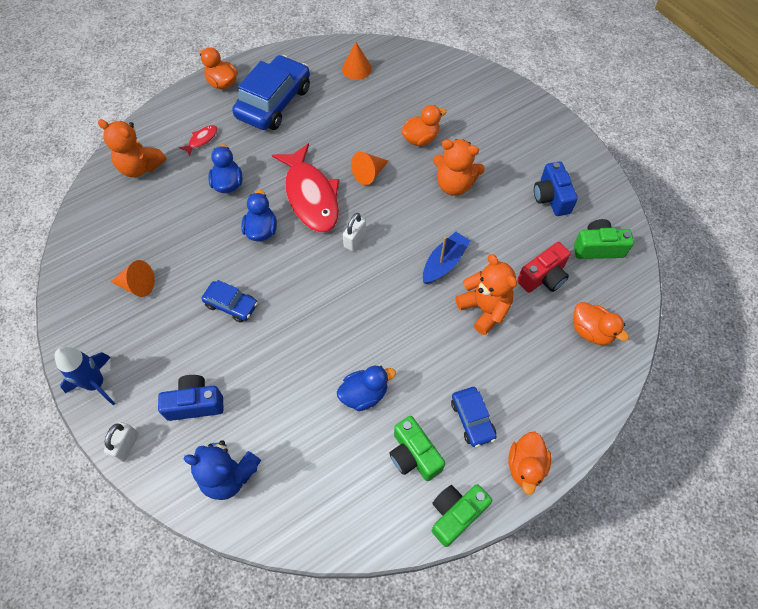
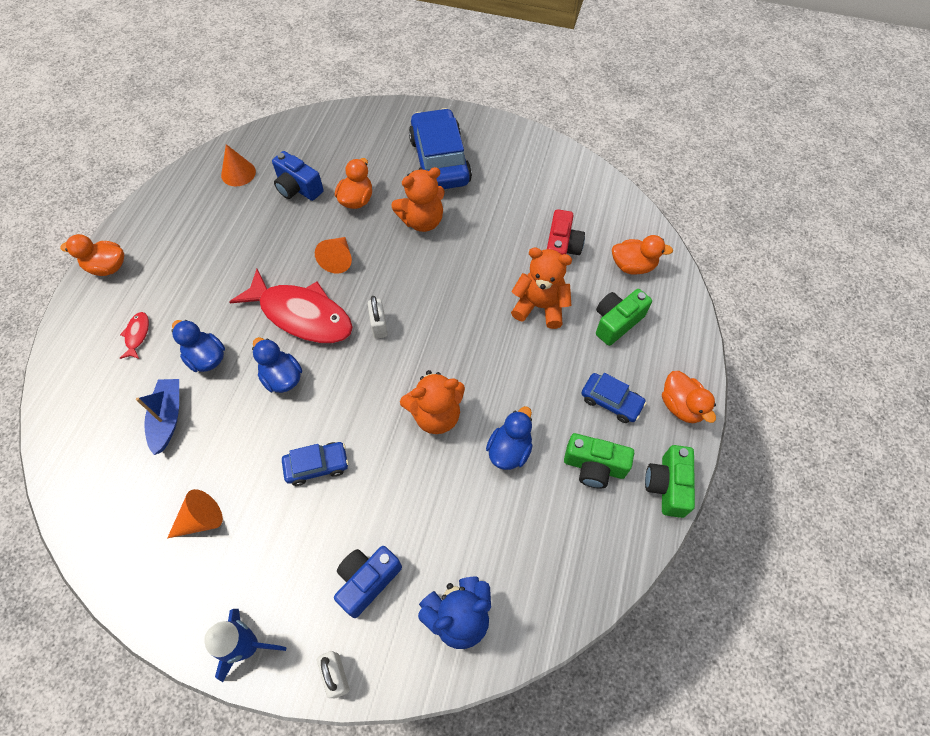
camera: 40 degrees left, 0 degrees up
(140, 167) = (92, 405): orange teddy bear -> orange teddy bear (436, 415)
(274, 102) = (182, 253): blue car -> blue car (439, 161)
(444, 263) = (473, 292): blue boat -> blue boat (168, 418)
(551, 197) = (509, 181): blue camera -> blue camera (298, 188)
(598, 248) = (580, 198): green camera -> green camera (616, 322)

